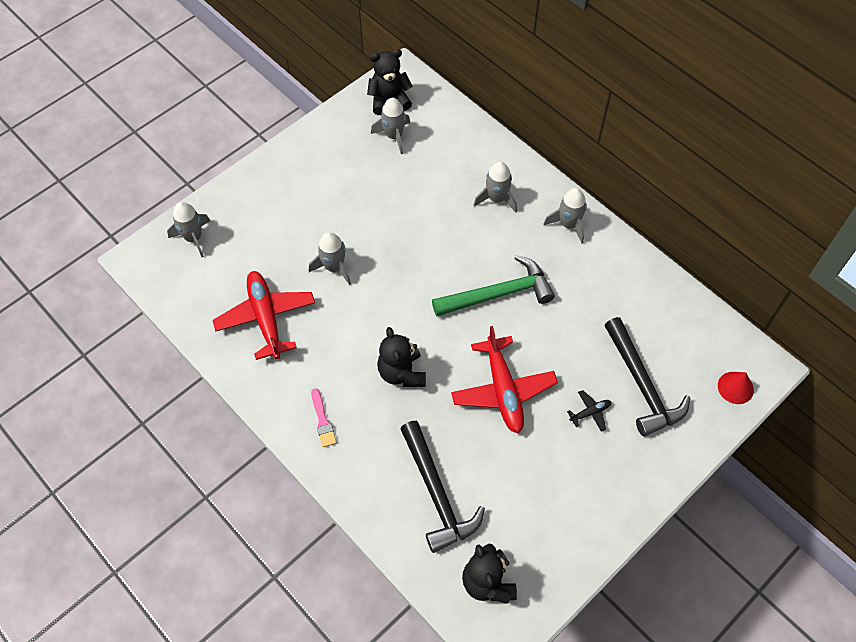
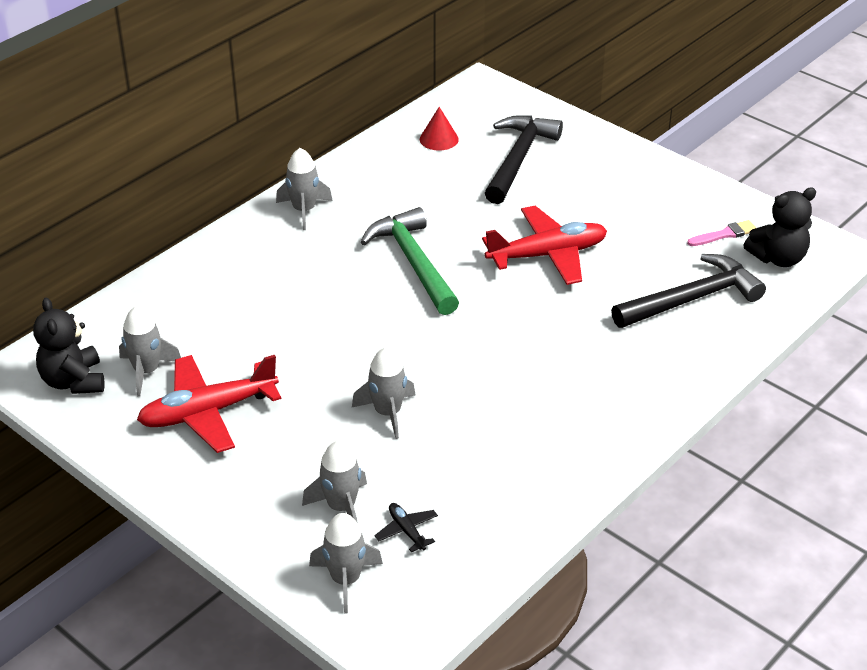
camera: 95 degrees left, 20 degrees down
(266, 318) = (481, 474): red plane -> red plane (208, 412)
(323, 421) = (625, 401): pink brush -> pink brush (724, 234)
(402, 373) = (541, 336): black teddy bear -> none
(496, 199) = (264, 269): grey rocket -> grey rocket (341, 507)
(590, 412) = (561, 193): black plane -> black plane (407, 531)
(642, 384) = (518, 159): black hammer -> black hammer turned 45 degrees counterclockwise
(735, 387) = (509, 103): red cone -> red cone (439, 139)

